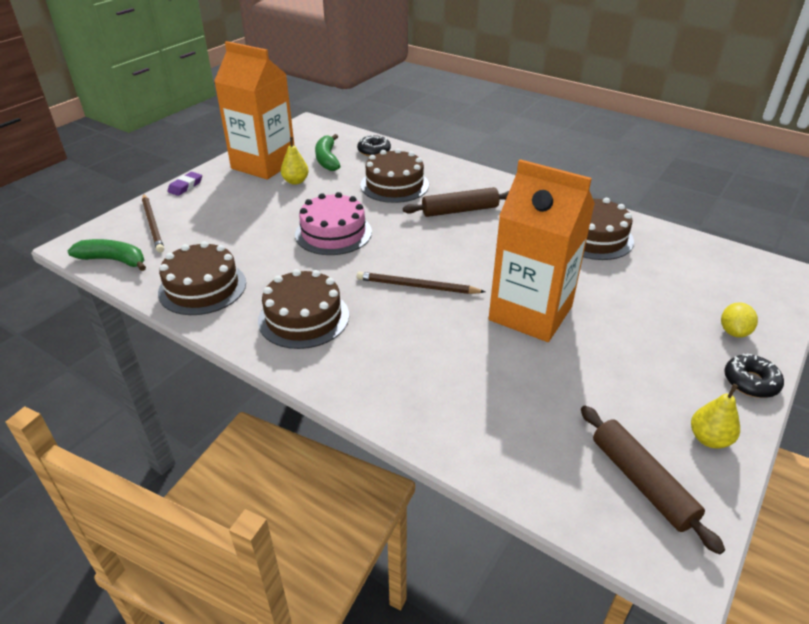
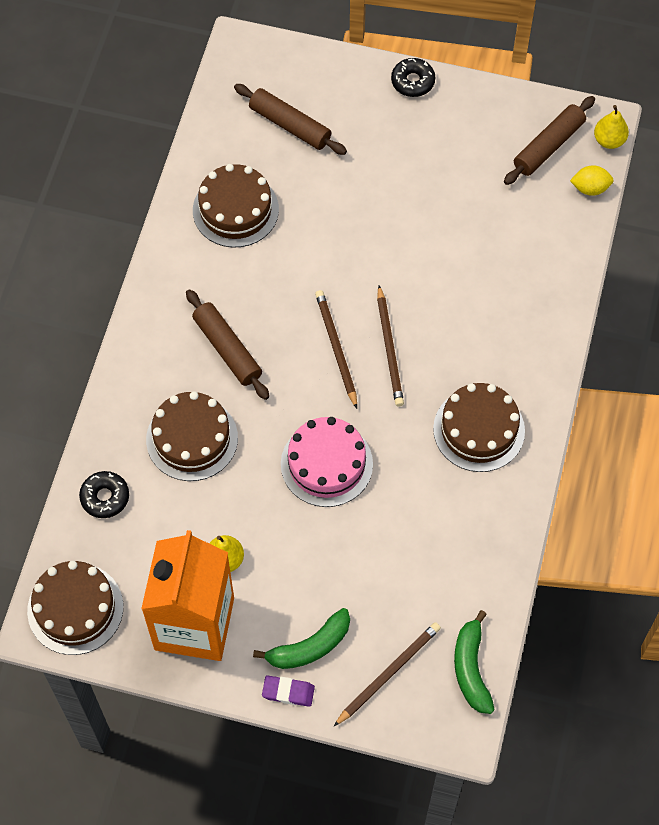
camera: 110 degrees left, 25 degrees up
(202, 287) = (475, 546): brown cake -> brown cake (75, 608)
(327, 159) = (150, 548): green banana -> green banana (310, 647)
(433, 259) = (336, 348): none -> brown pencil
(530, 313) = (390, 244): orange carton -> none
(687, 283) = (290, 125): none -> brown rolling pin
(709, 439) = (488, 108): yellow pear -> yellow pear (609, 140)
(733, 332) = (351, 91): yellow lemon -> yellow lemon (590, 188)

